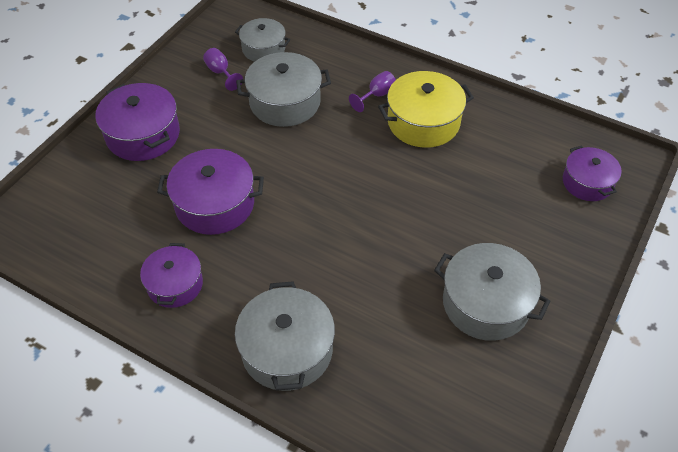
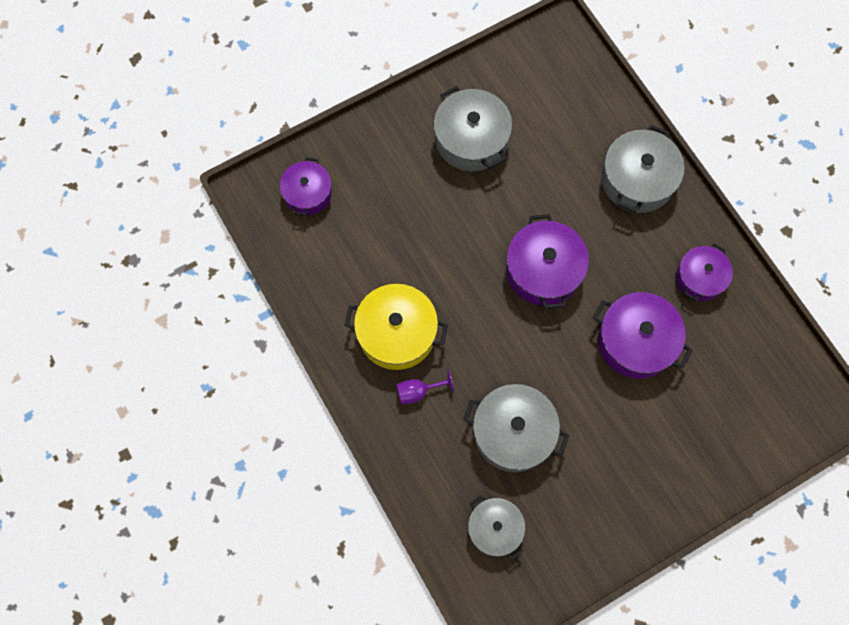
camera: 150 degrees left, 20 degrees up
(143, 135) = (671, 465): purple pot -> purple pot (543, 270)
(220, 73) = (558, 515): purple goblet -> none

